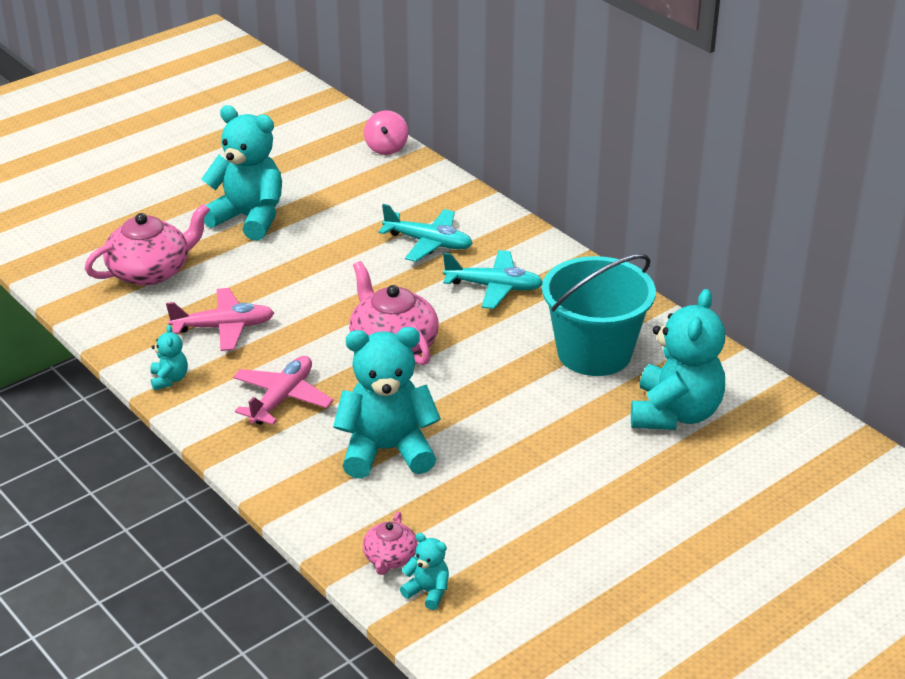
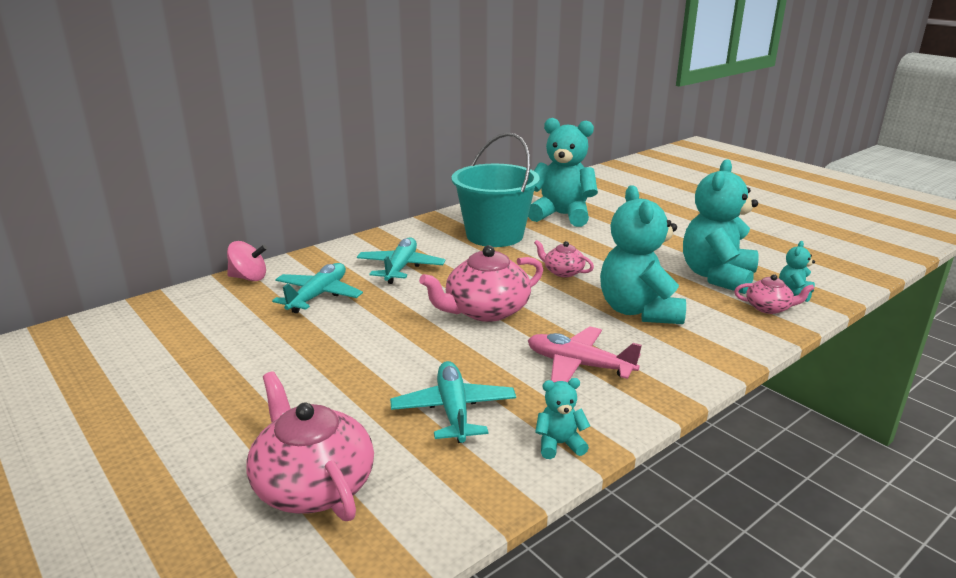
camera: 90 degrees left, 10 degrees down
(224, 327) = (453, 410): pink plane -> turquoise plane
(249, 218) = (213, 407): turquoise teddy bear -> turquoise teddy bear (717, 276)
(386, 148) = (111, 319): pink spinning top -> pink spinning top (249, 278)
(487, 402) = (563, 272): none -> pink teapot

